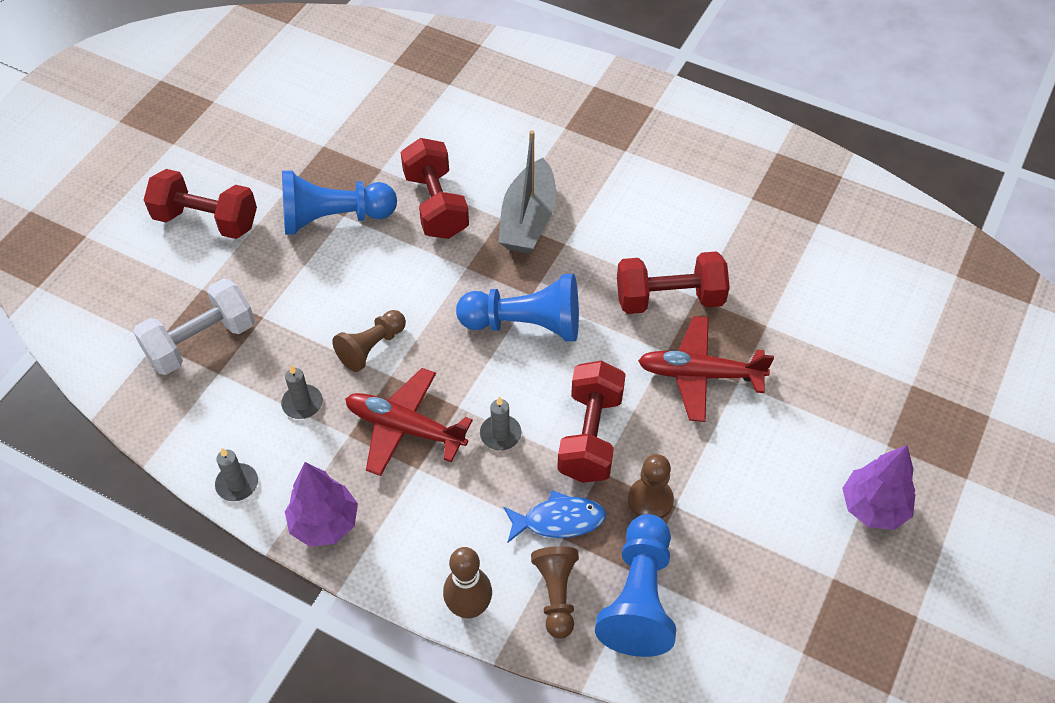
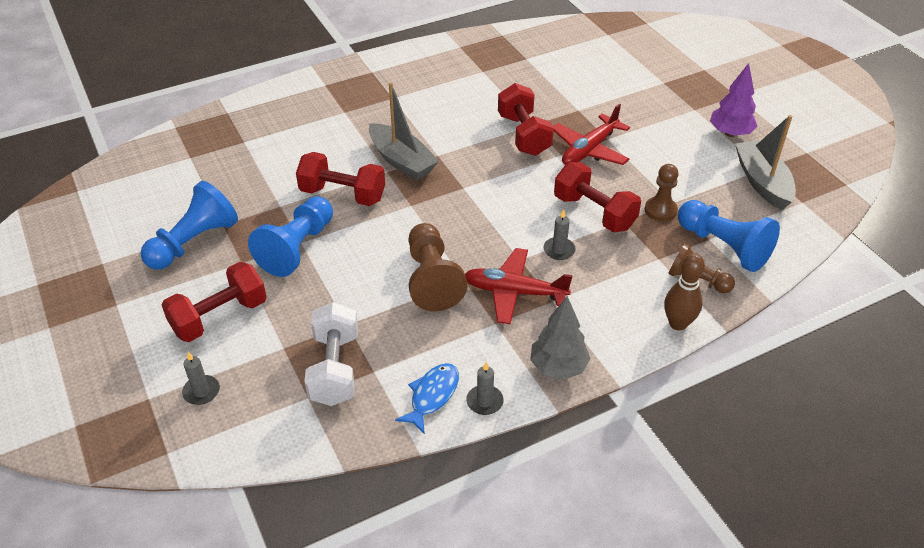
camera: 55 degrees left, 10 degrees down
(302, 403) = (446, 335): grey candle -> grey candle (201, 391)
(324, 523) = (558, 367): purple tree -> grey tree
(371, 347) = (432, 279): brown pawn -> brown pawn, size x1.61
(405, 427) = (514, 292): red plane -> red plane turned 45 degrees clockwise
(525, 324) = (484, 200): blue pawn -> blue pawn (193, 242)
(559, 520) = (644, 254): blue fish -> blue fish (432, 396)
(669, 299) = (524, 135): red dumbbell -> red dumbbell turned 45 degrees counterclockwise
(802, 588) = (762, 182): none -> grey boat

